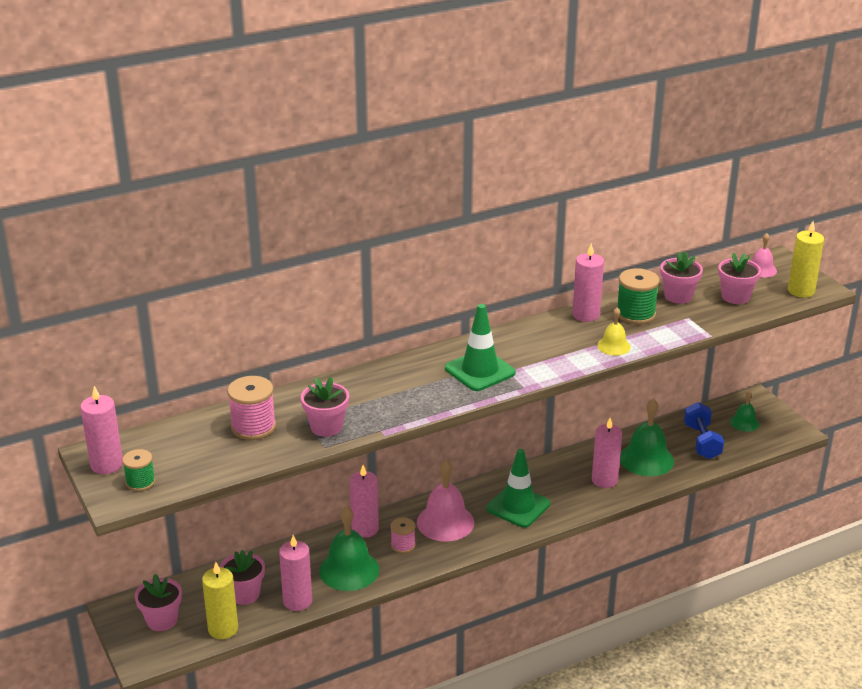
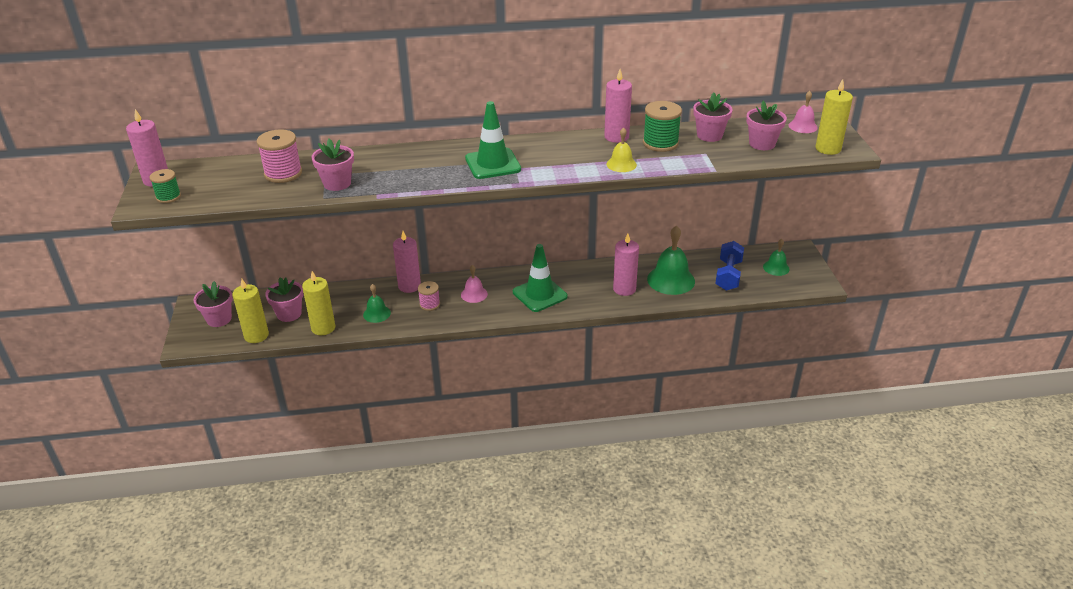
camera: 20 degrees right, 5 degrees up
(297, 601) = (323, 328): pink candle -> yellow candle
(349, 570) = (376, 313): green bell -> green bell, size x0.55
(445, 522) = (474, 294): pink bell -> pink bell, size x0.55

